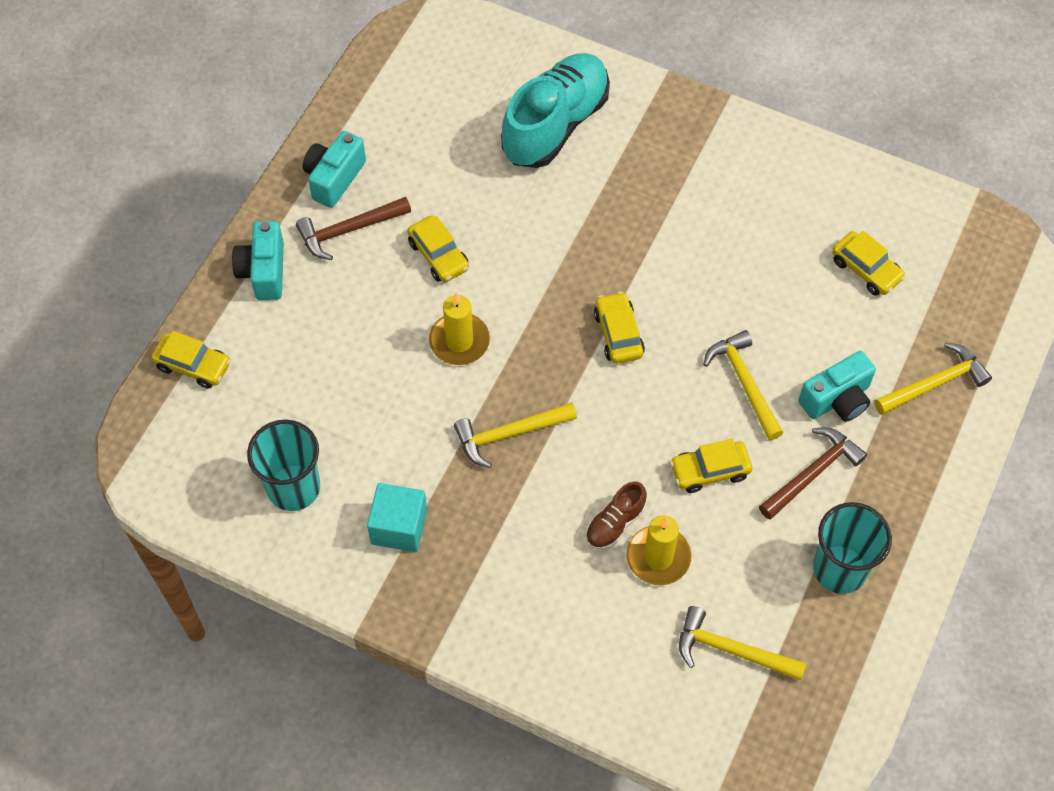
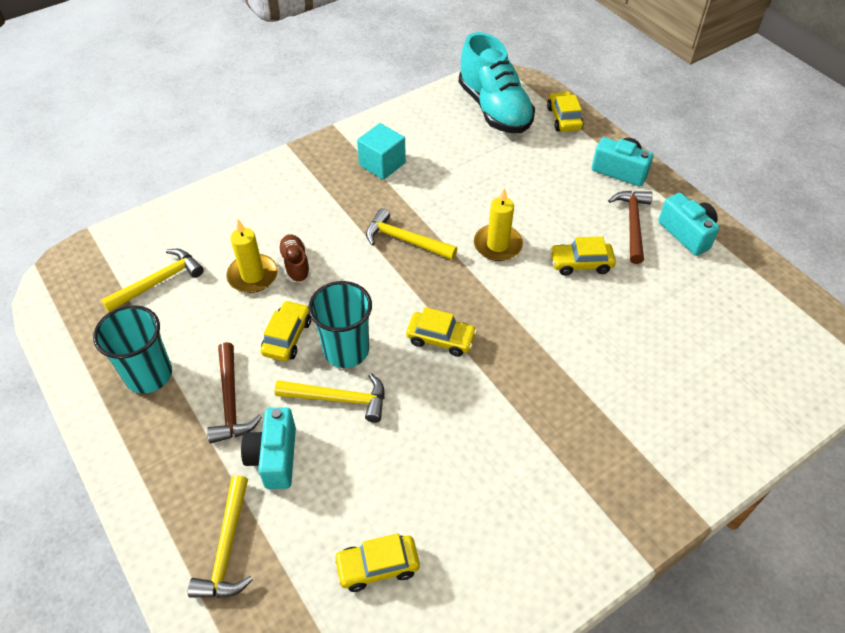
camera: 120 degrees right, 10 degrees down
(193, 365) = (564, 118): yellow car -> yellow car turned 120 degrees clockwise
(293, 488) = (445, 131): turquoise cup -> turquoise cup (346, 350)
(509, 434) = (405, 240): yellow hammer -> yellow hammer turned 75 degrees counterclockwise
(555, 124) = (679, 396): turquoise shoe -> turquoise shoe (494, 109)

